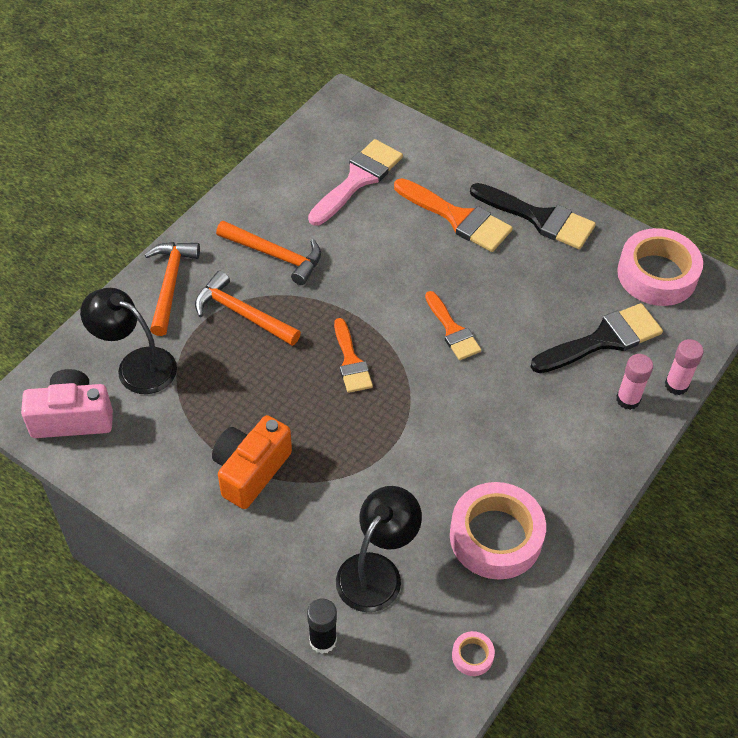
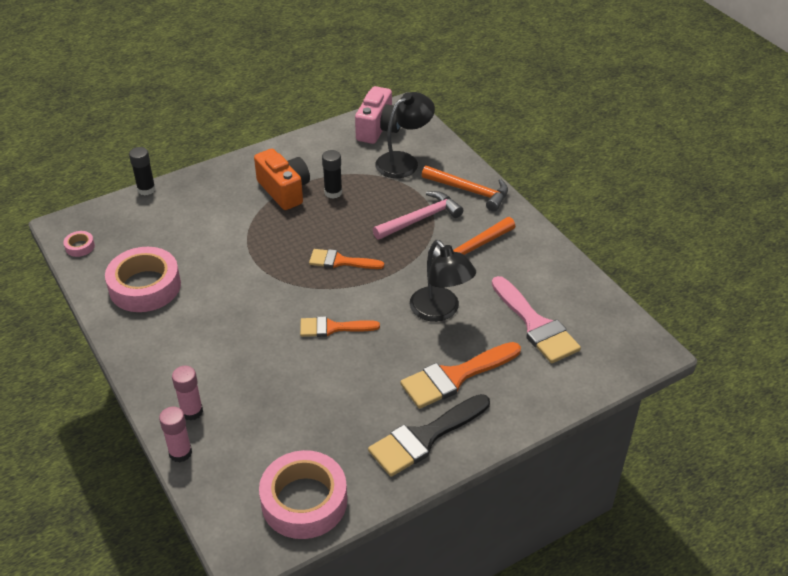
camera: 115 degrees right, 10 degrees down
(231, 416) = (333, 192): none -> black glue stick
(242, 314) = (420, 219): orange hammer -> pink hammer
(376, 571) = (169, 224): black lamp -> black lamp (440, 311)
(603, 339) = (260, 423): black brush -> none

